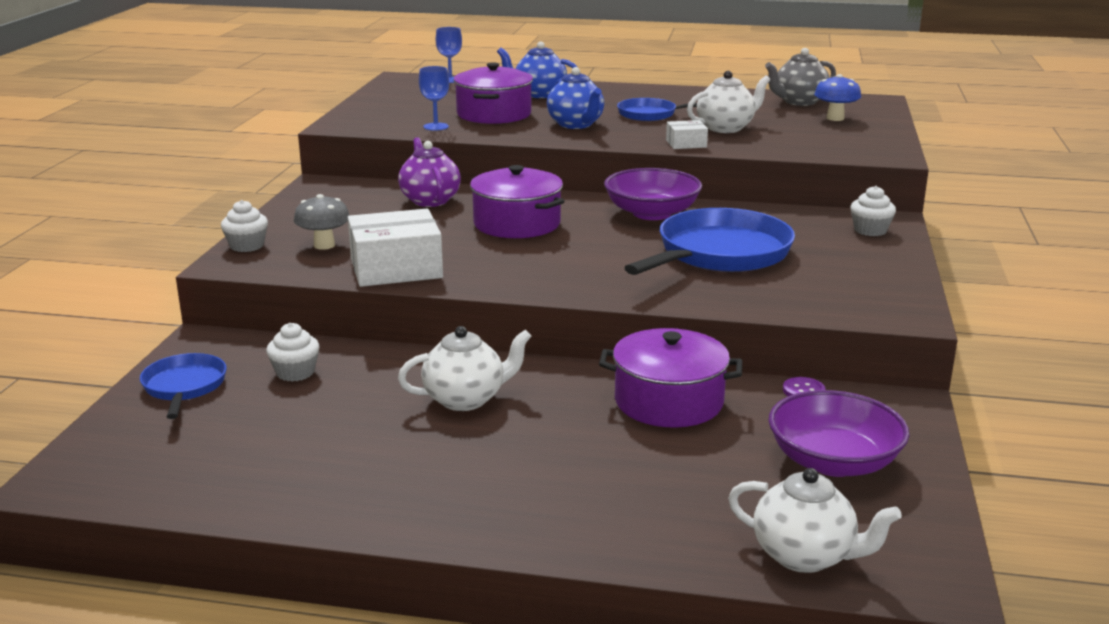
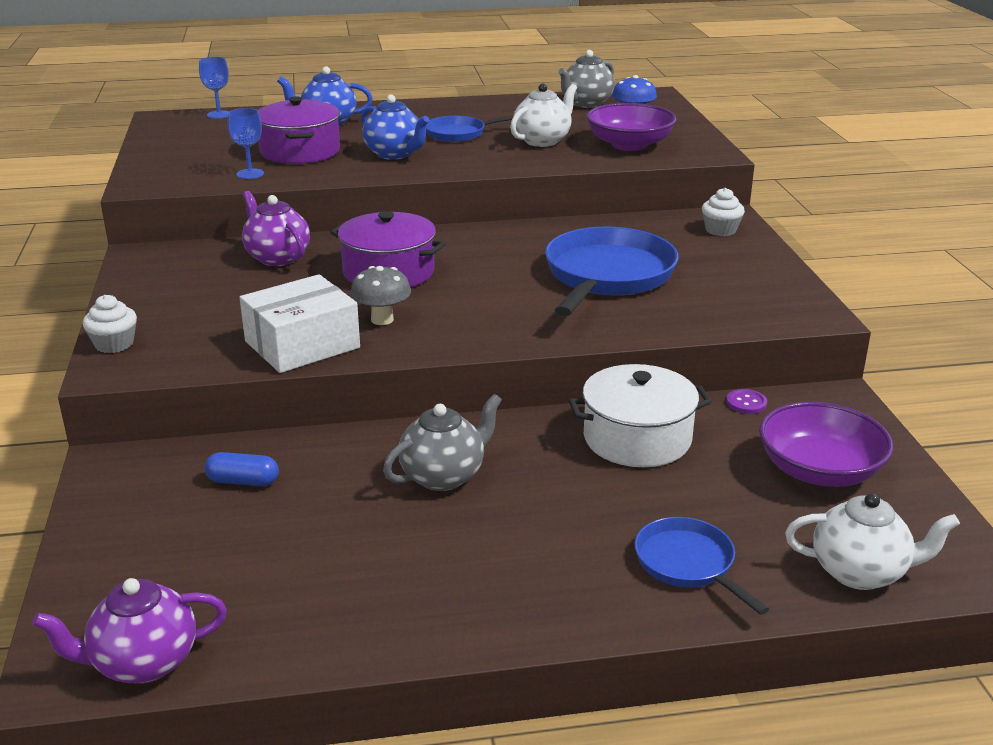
camera: 20 degrees left, 5 degrees up
(121, 487) = (143, 663): none -> purple teapot
(184, 387) = (129, 524): blue pan -> blue pan (688, 564)
(295, 372) = (243, 481): white cupcake -> blue capsule
(324, 245) = (202, 329): grey mushroom -> grey mushroom (382, 319)
(466, 399) = (444, 476): white teapot -> grey teapot
(651, 213) = (512, 240): purple bowl -> purple bowl (629, 144)
(668, 401) = (637, 438): purple pot -> white pot
(686, 144) = (519, 163): white box -> none

